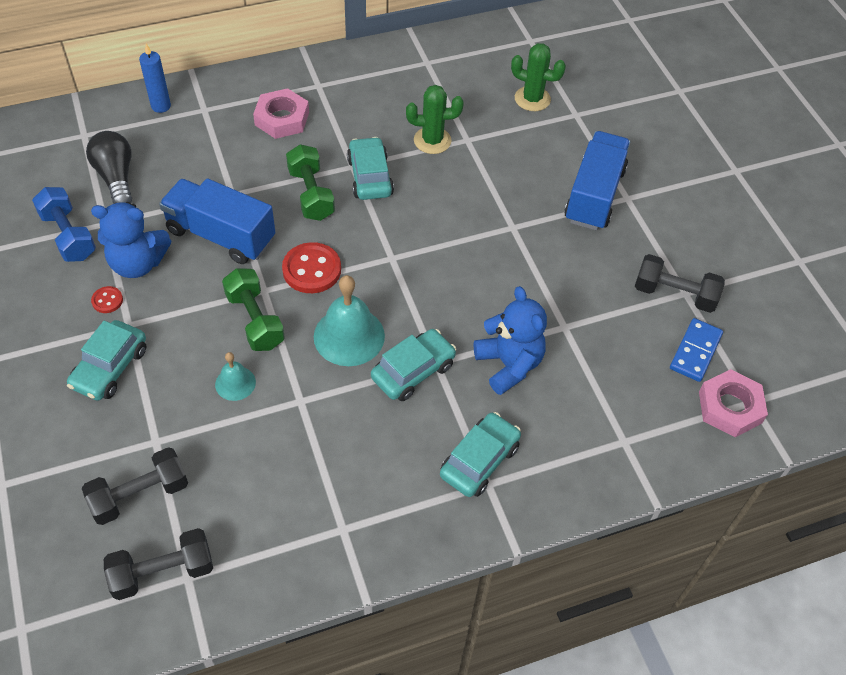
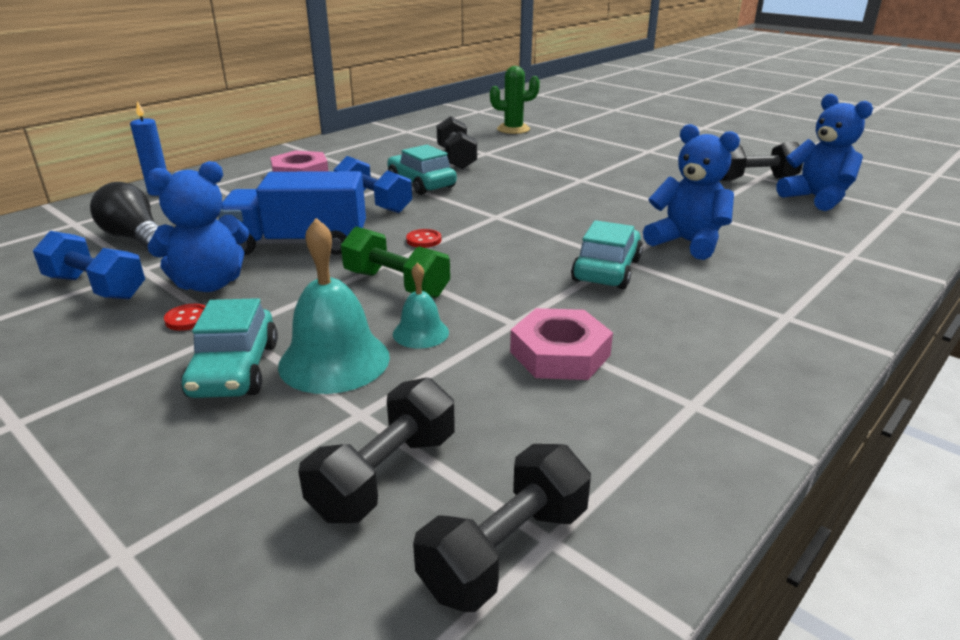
camera: 25 degrees left, 25 degrees down
(311, 194) = (374, 203): green dumbbell -> blue dumbbell
(312, 270) = (424, 240): red button -> red button, size x0.50
(349, 336) = (512, 267): turquoise bell -> turquoise bell (334, 360)
(432, 141) = (456, 158): green cactus -> black dumbbell
(479, 461) = (754, 304): turquoise car -> none
(594, 195) = (622, 154): blue truck -> none
(695, 351) = (816, 198): blue domino -> blue teddy bear
(730, 407) = (890, 216): pink nut -> pink nut (559, 353)

